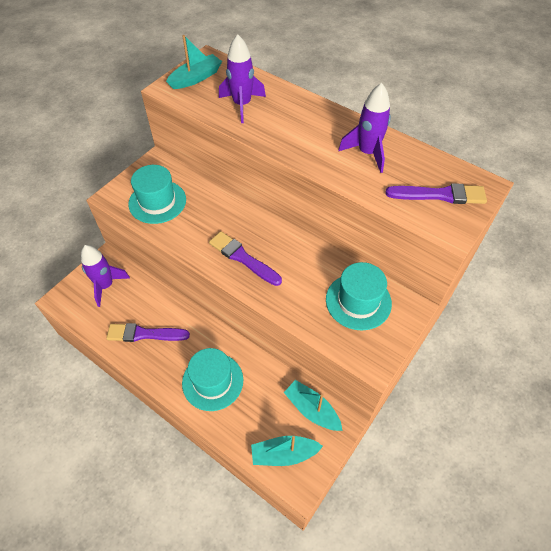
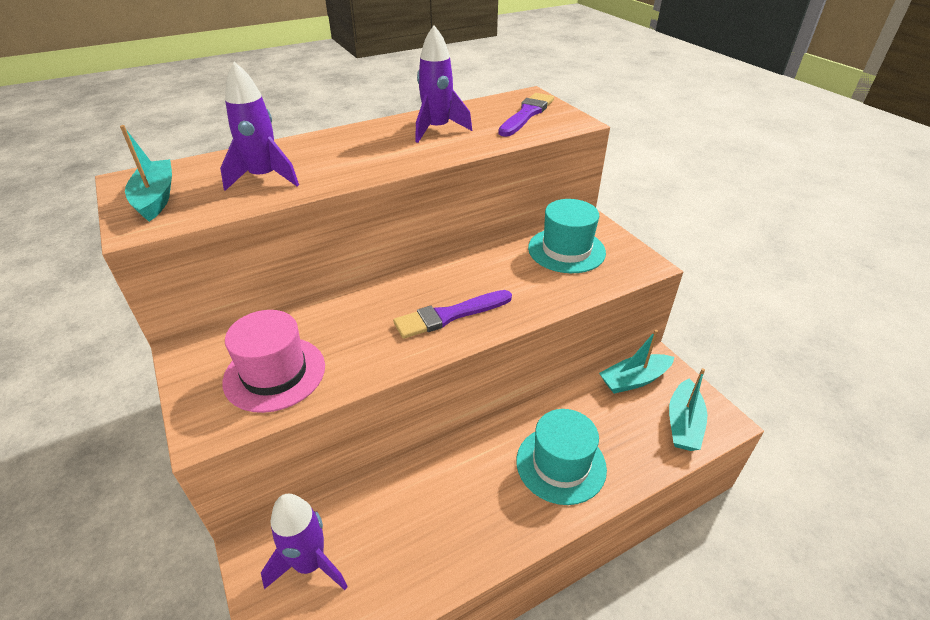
camera: 65 degrees left, 15 degrees down
(144, 334) = (442, 529): purple brush -> none
(157, 202) = (274, 373): turquoise hat -> pink hat

